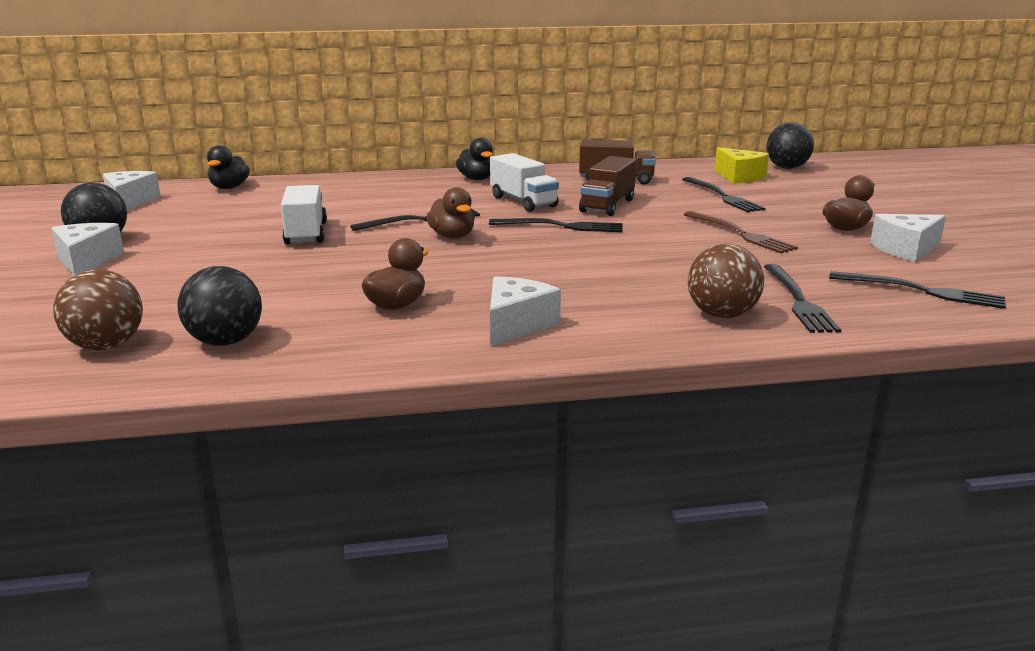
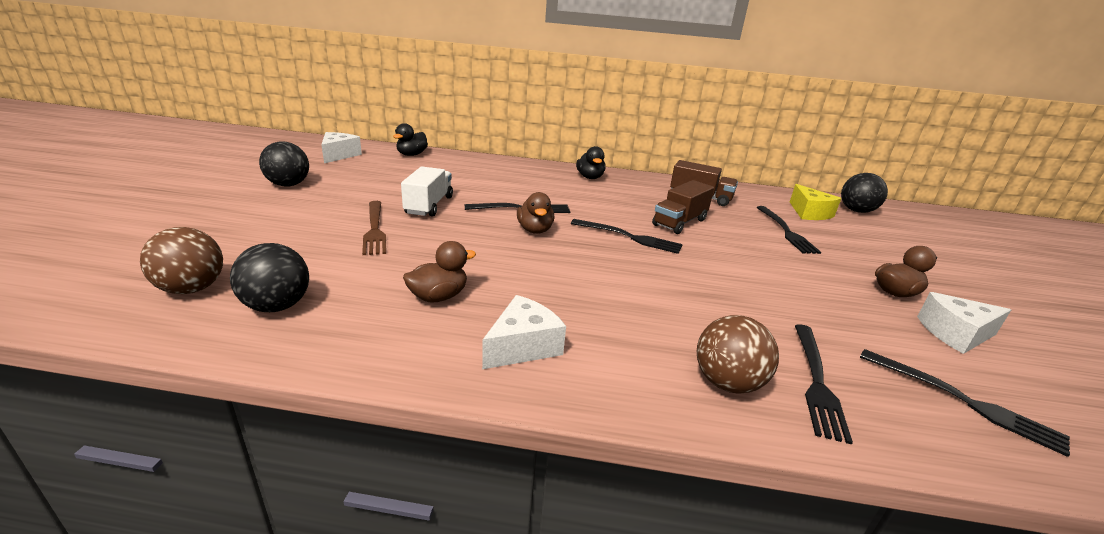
camera: 15 degrees right, 5 degrees up
(87, 261) = (263, 201): white cheese -> none
(523, 202) = (612, 205): white truck -> none
(740, 234) = (787, 278): brown fork -> brown fork (374, 229)

